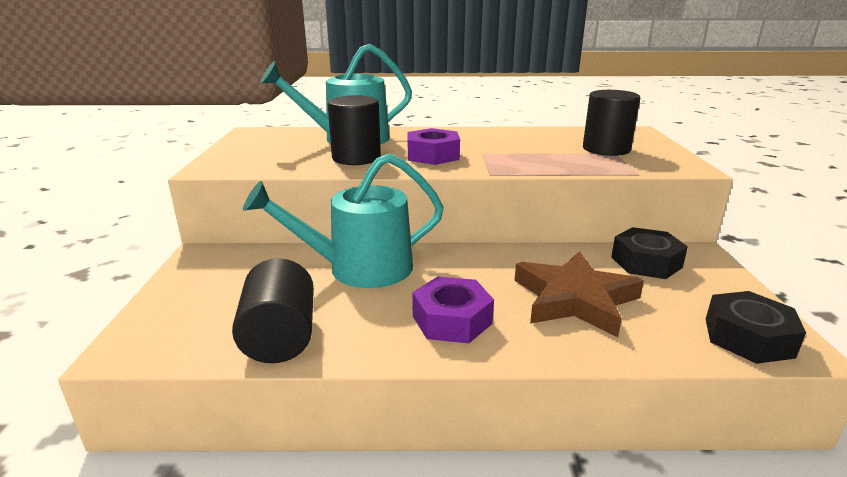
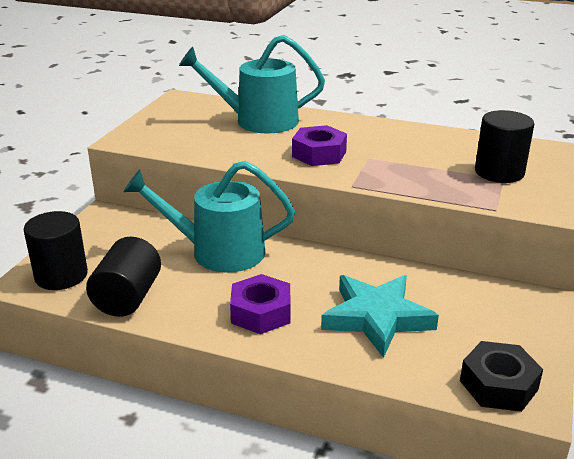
camera: 20 degrees right, 5 degrees up
(356, 158) = (249, 146): black cylinder -> black cylinder (61, 276)
(574, 299) = (377, 318): brown star -> turquoise star
(646, 262) = (478, 298): black nut -> none

